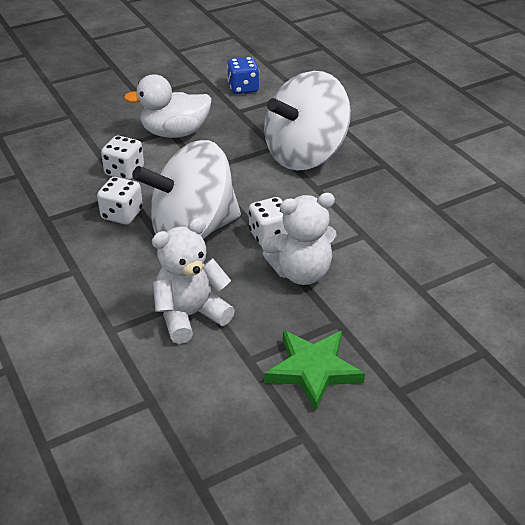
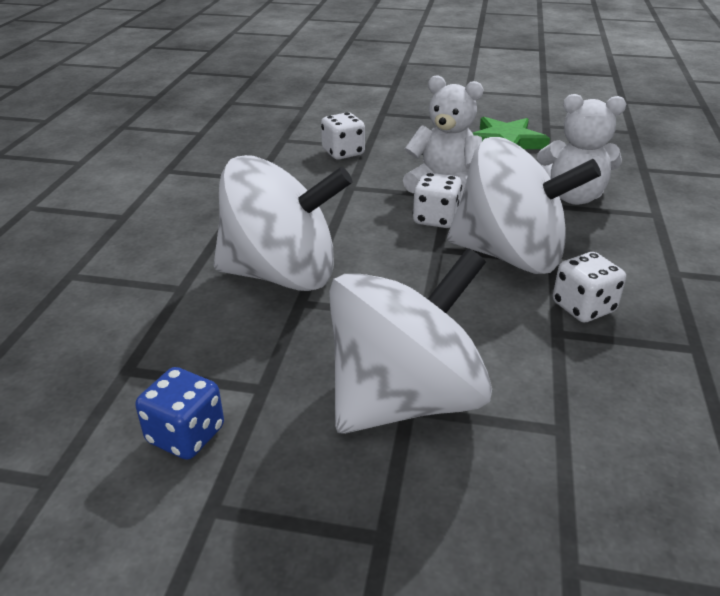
camera: 140 degrees left, 5 degrees down
(124, 171) = (540, 367): white dice -> white dice (343, 153)
(175, 133) = (404, 399): white duck -> white spinning top

